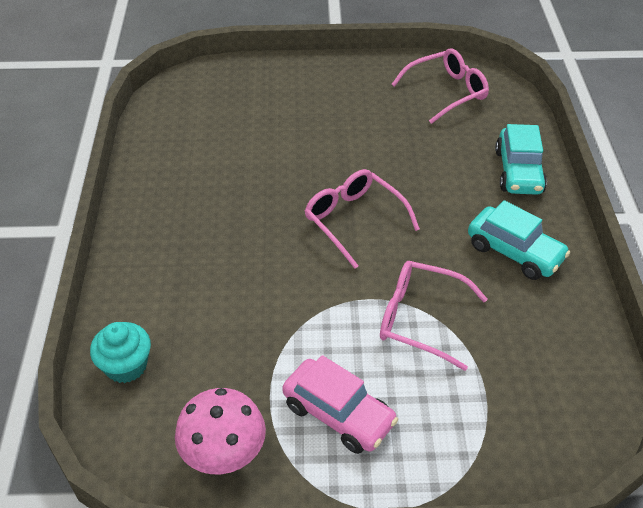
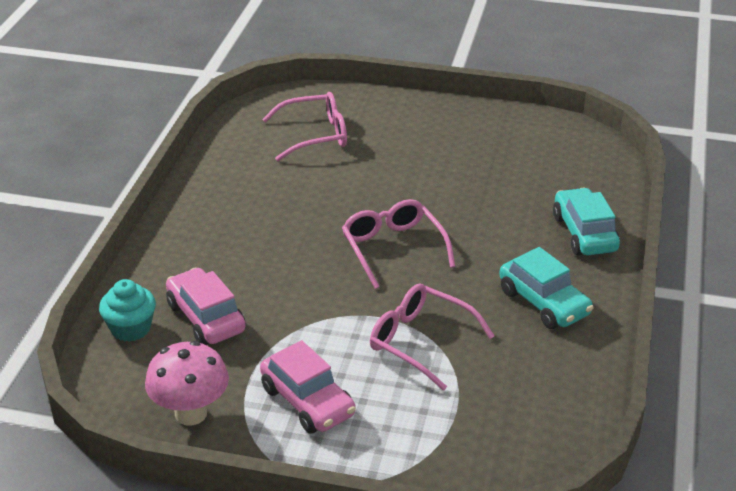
camera: 15 degrees right, 10 degrees down
(200, 336) = (206, 318): none -> pink car
(446, 92) = (543, 149): pink glasses -> pink glasses (315, 135)
(518, 171) = (584, 233): turquoise car -> turquoise car turned 150 degrees clockwise

